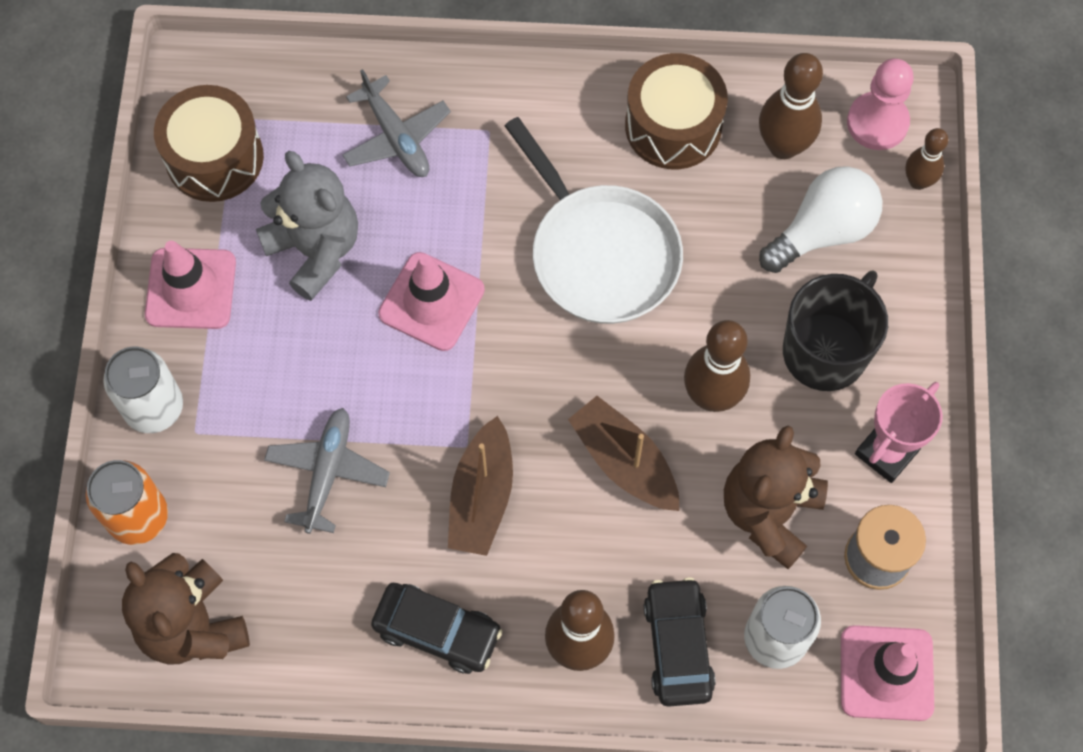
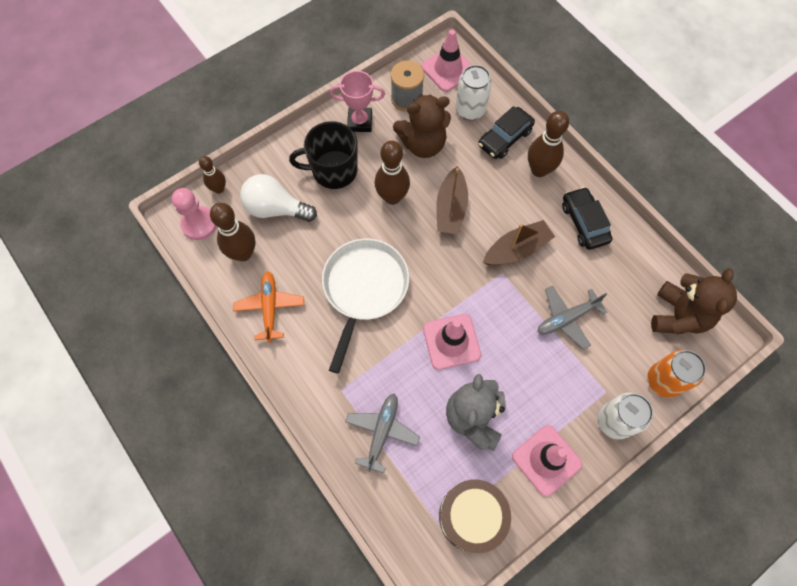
camera: 130 degrees left, 0 degrees up
(673, 126) = (270, 307): brown drum -> orange plane

